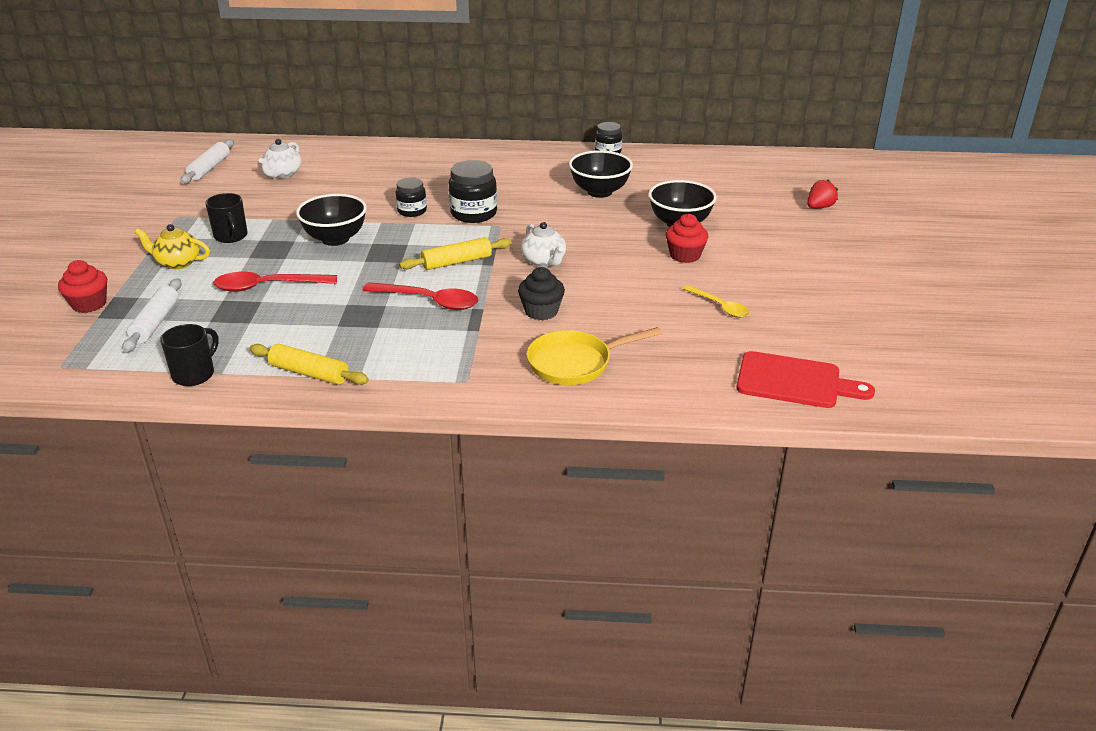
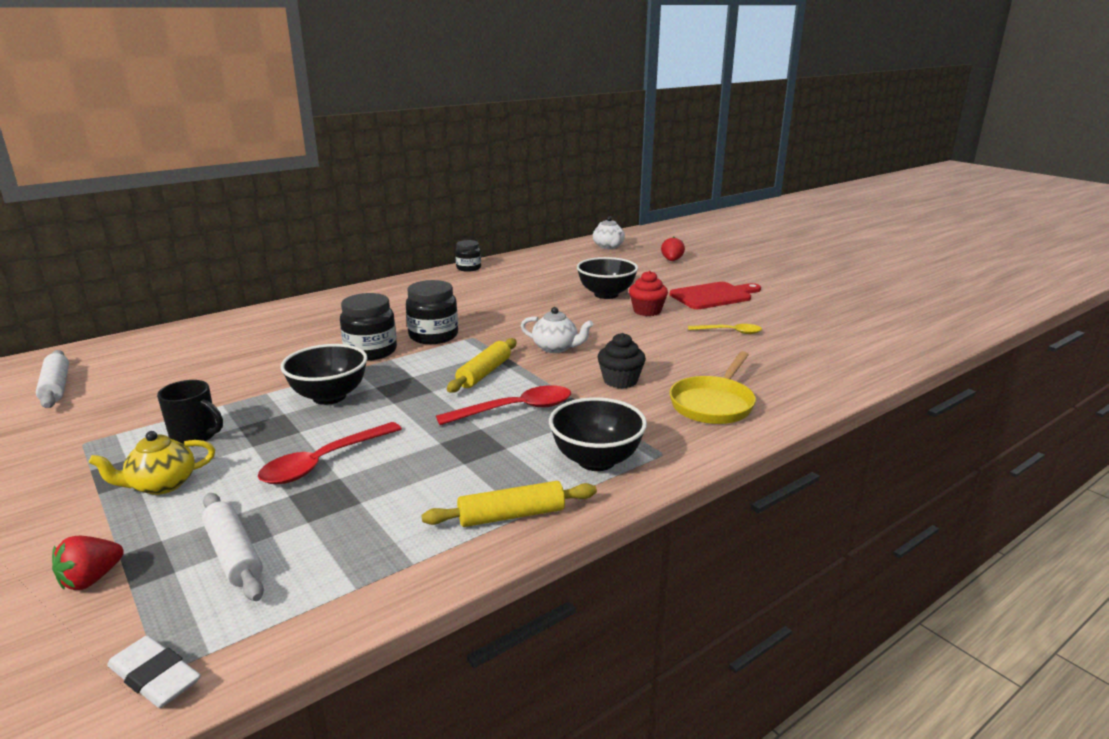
camera: 40 degrees left, 10 degrees down
(55, 367) = (155, 677): none -> white eraser
(89, 304) = (91, 579): red cupcake -> red strawberry
(194, 374) = (382, 581): black mug -> none
(282, 174) = (168, 365): white teapot -> white teapot (608, 247)
(412, 211) = (371, 351): black jar -> black jar, size x1.58
(599, 192) = (510, 292): black bowl -> black bowl (596, 460)
(794, 381) = (857, 356): red cutting board -> red cutting board (713, 296)

